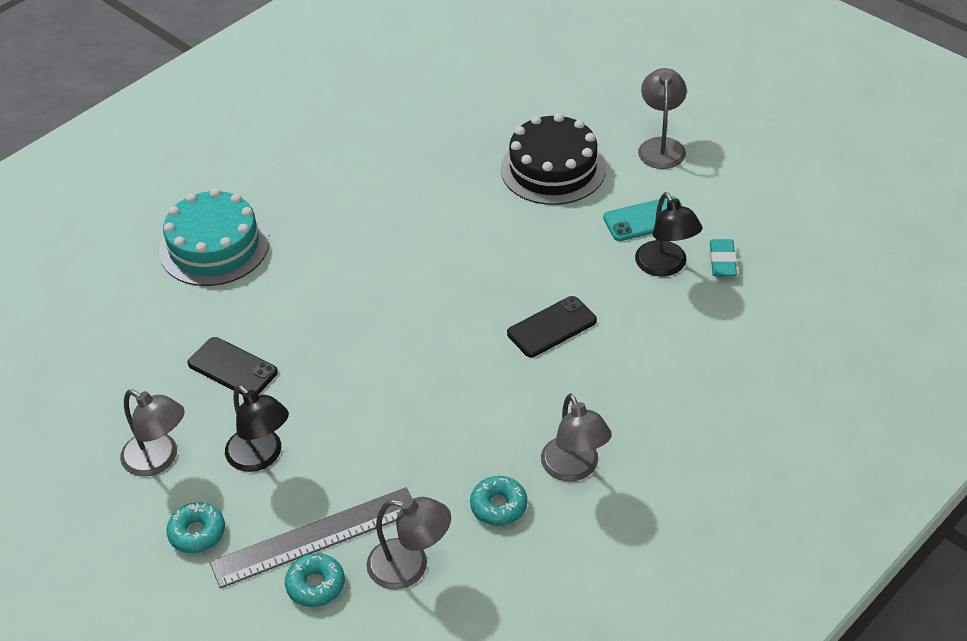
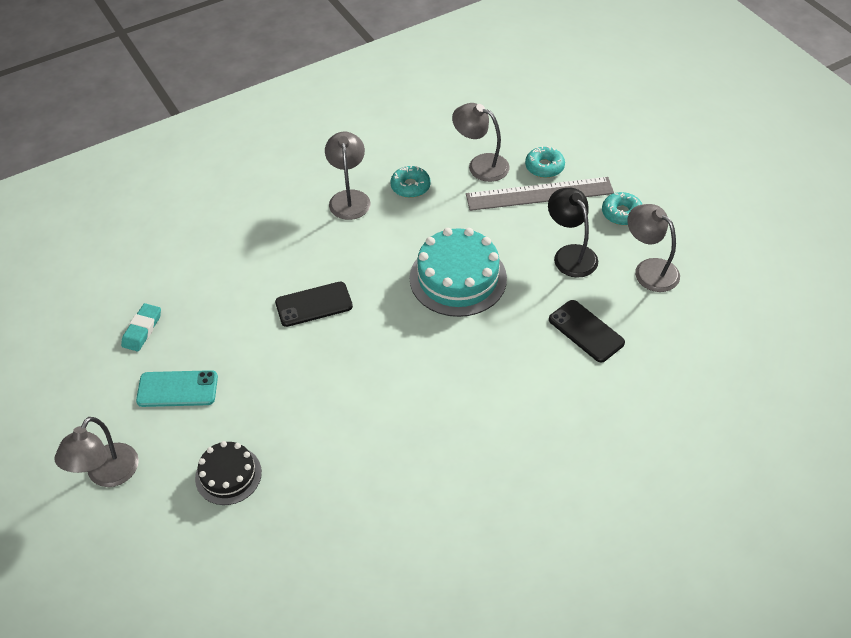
camera: 165 degrees left, 5 degrees up
(214, 246) = (593, 466): turquoise cake -> turquoise cake (458, 278)
(553, 169) = (228, 475): black cake -> black cake, size x0.59
(665, 266) = (191, 336): black lamp -> none

